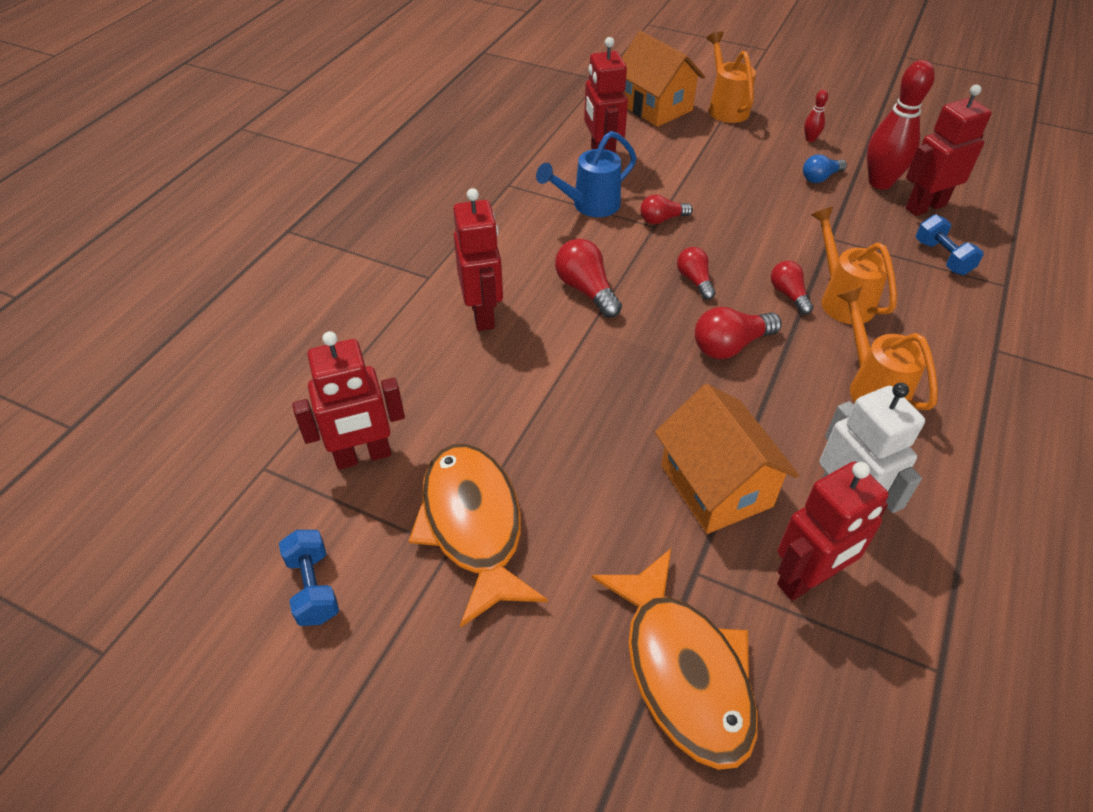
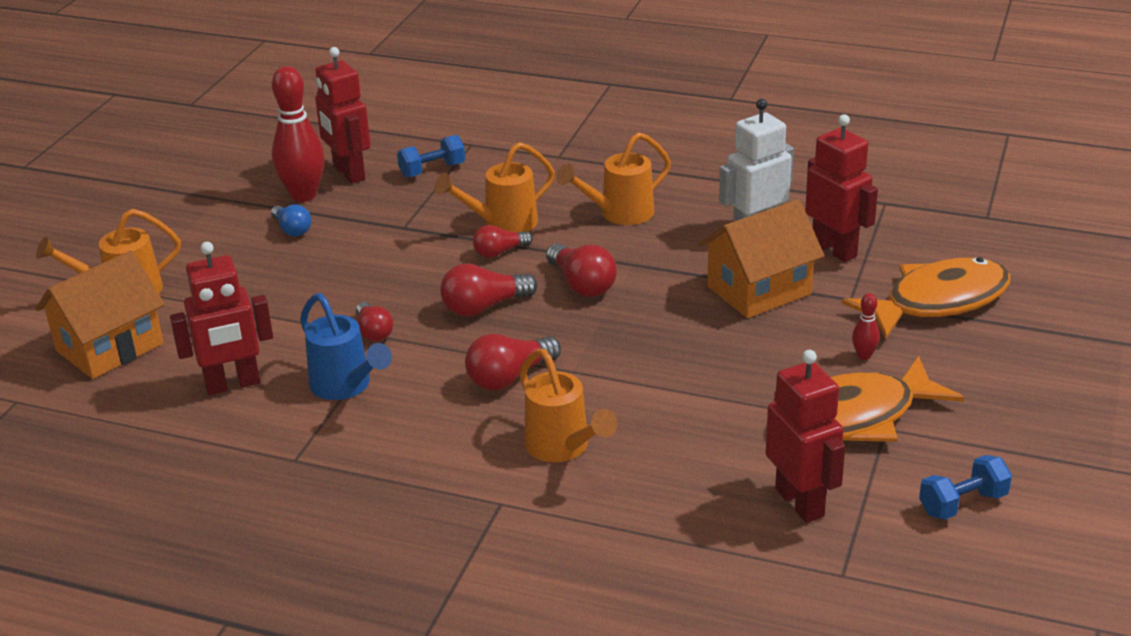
camera: 95 degrees left, 15 degrees down
(483, 314) = (563, 448): red robot -> orange watering can
(694, 280) = (484, 307): red light bulb -> red light bulb, size x1.52
(810, 139) = (210, 234): red bowling pin -> red bowling pin (864, 355)

